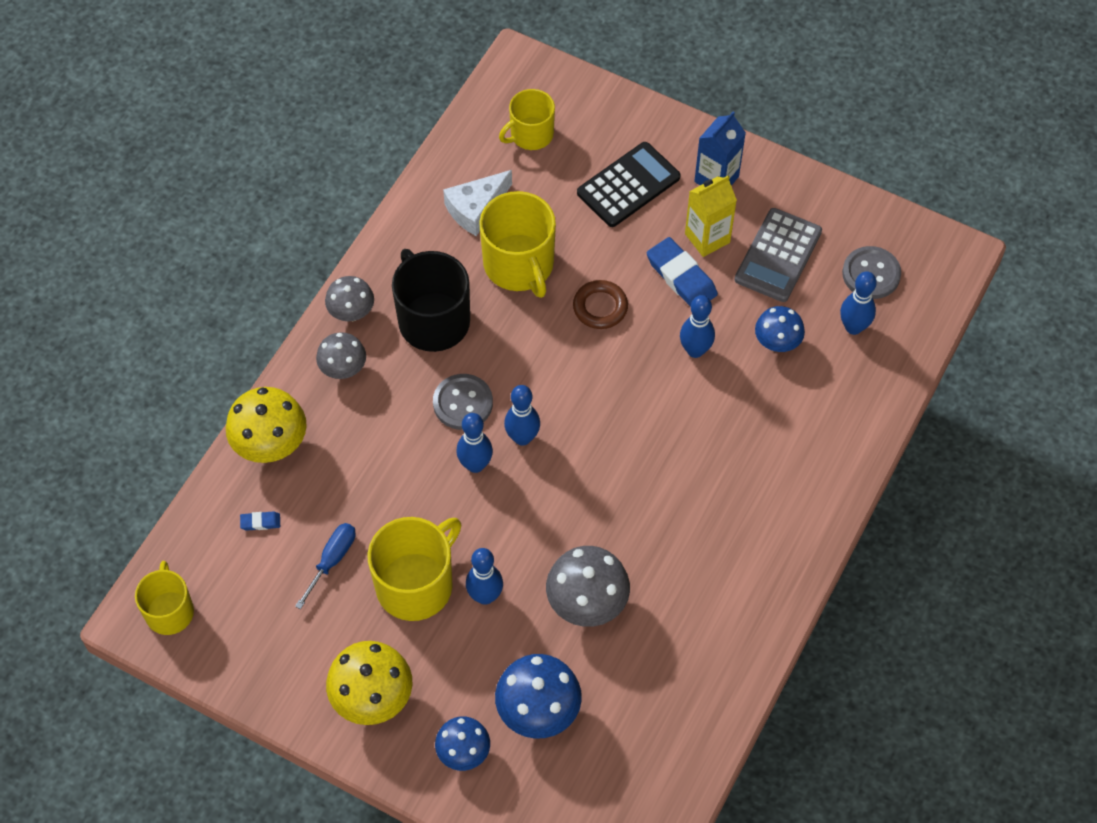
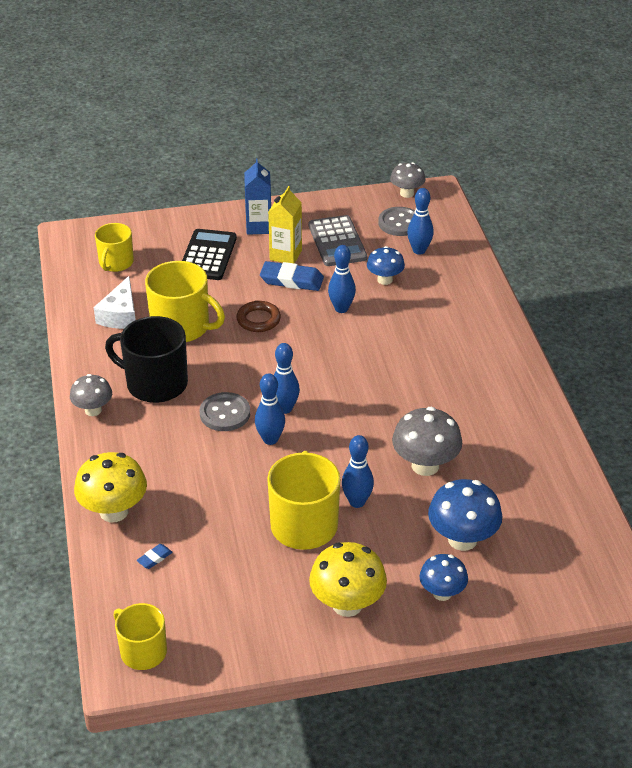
camera: 40 degrees left, 20 degrees down
(332, 560) = (231, 547): blue screwdriver -> none
(343, 369) = (121, 442): grey mushroom -> grey mushroom (407, 193)

